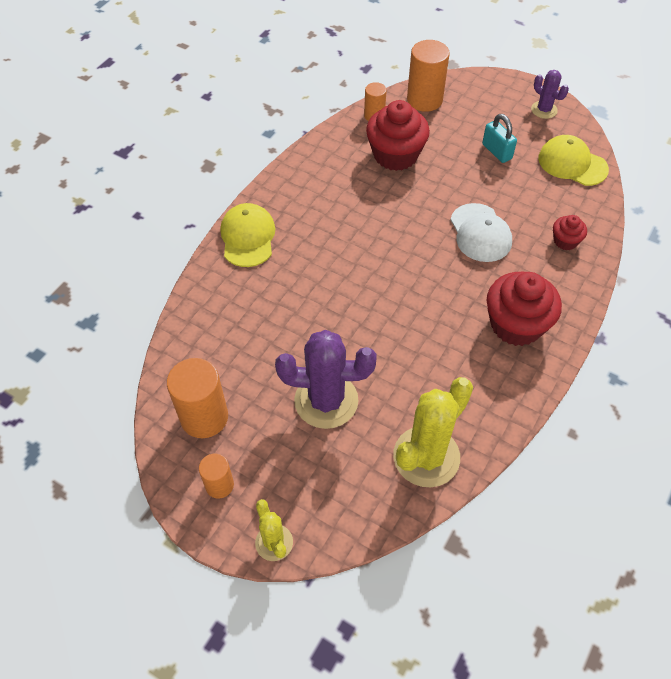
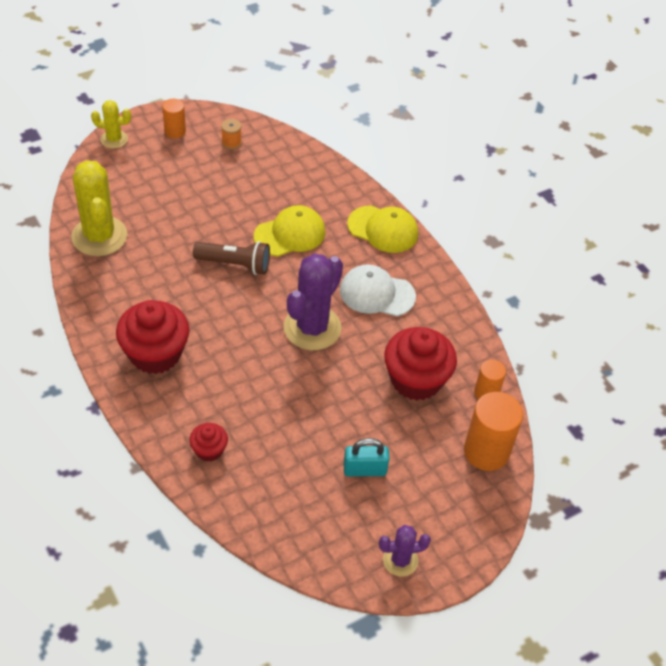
camera: 115 degrees right, 5 degrees down
(204, 417) = (231, 143): orange cylinder -> orange spool
(326, 400) = (190, 206): purple cactus -> purple cactus (312, 328)
(372, 322) = (235, 264): none -> brown flashlight
(480, 233) = (269, 389): white cap -> white cap (377, 293)
(572, 164) = (300, 529): yellow cap -> yellow cap (290, 234)

